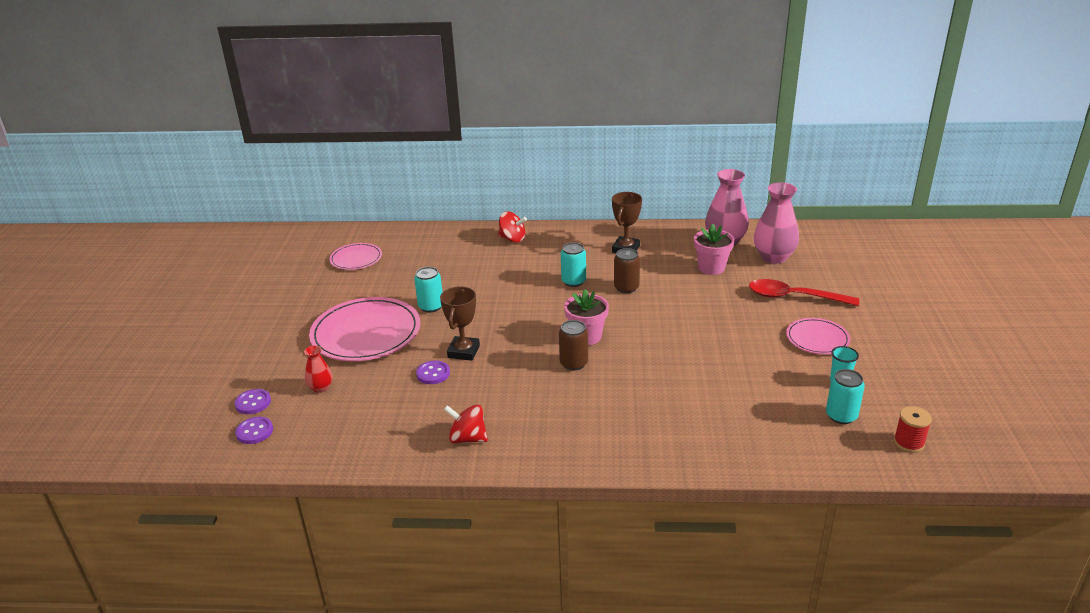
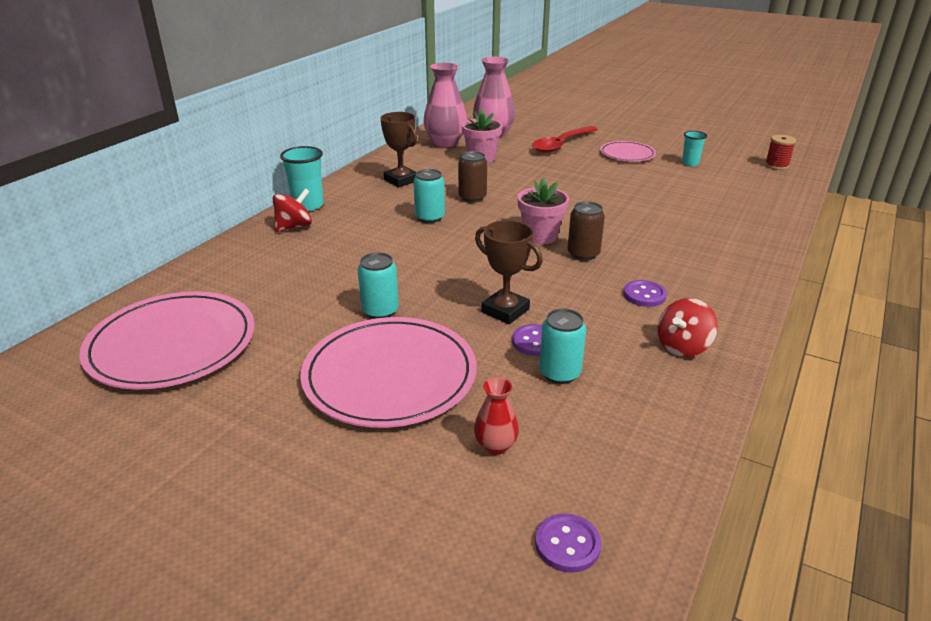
camera: 65 degrees left, 0 degrees up
(253, 403) = (482, 533): purple button -> purple button (644, 295)
(356, 259) = (172, 344): pink plate -> pink plate, size x1.84
(547, 231) = (308, 205): none -> turquoise cup
(841, 416) = (734, 175): turquoise can -> turquoise can (559, 373)

